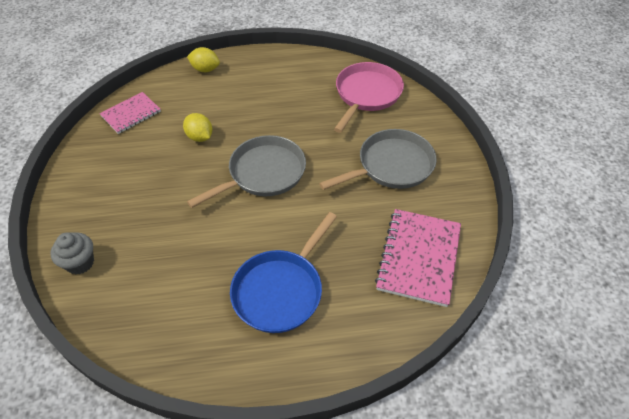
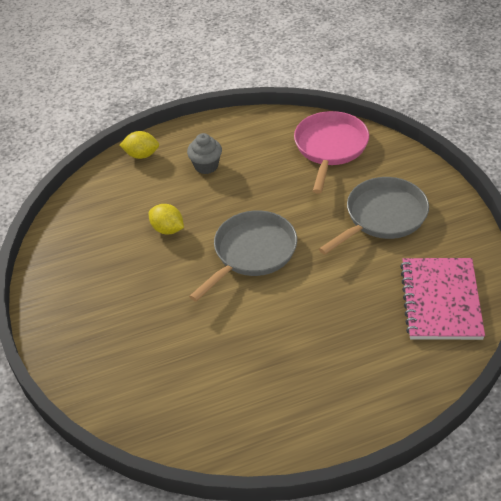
camera: 10 degrees left, 5 degrees down
(80, 263) = (97, 383): grey cupcake -> grey cupcake (206, 166)
(131, 114) = (80, 220): pink notebook -> none
(280, 290) = (316, 361): blue pan -> none

